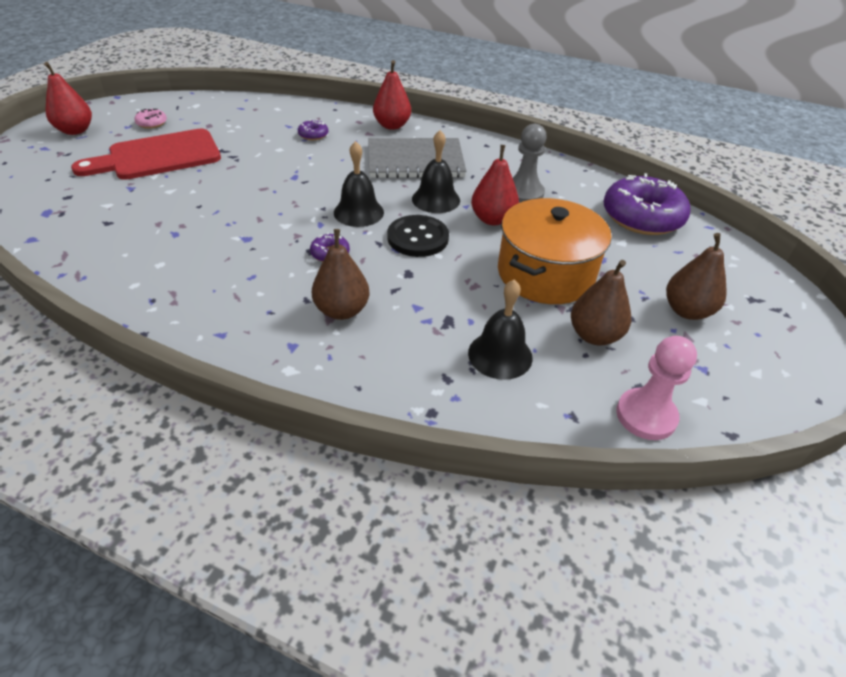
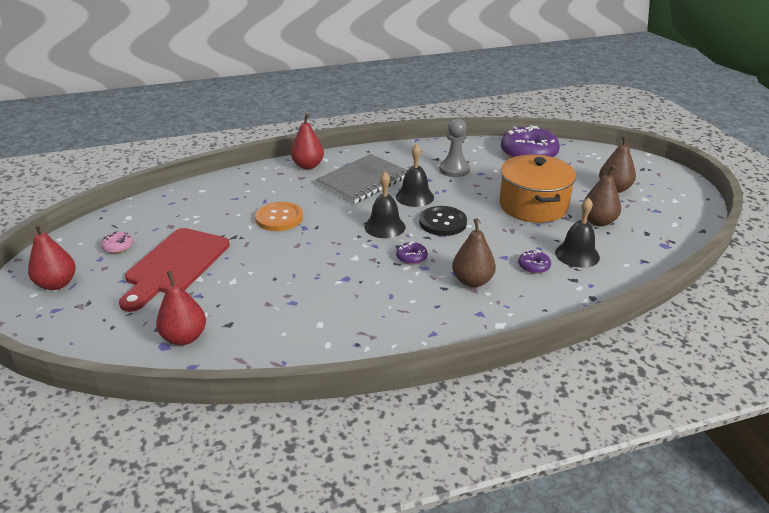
camera: 40 degrees left, 10 degrees down
(290, 158) = (279, 218): none -> orange button
(313, 135) = (265, 196): purple donut -> purple donut (534, 266)
(492, 219) = (463, 192): red pear -> red pear (184, 337)
(646, 415) = (667, 242): pink pawn -> none

